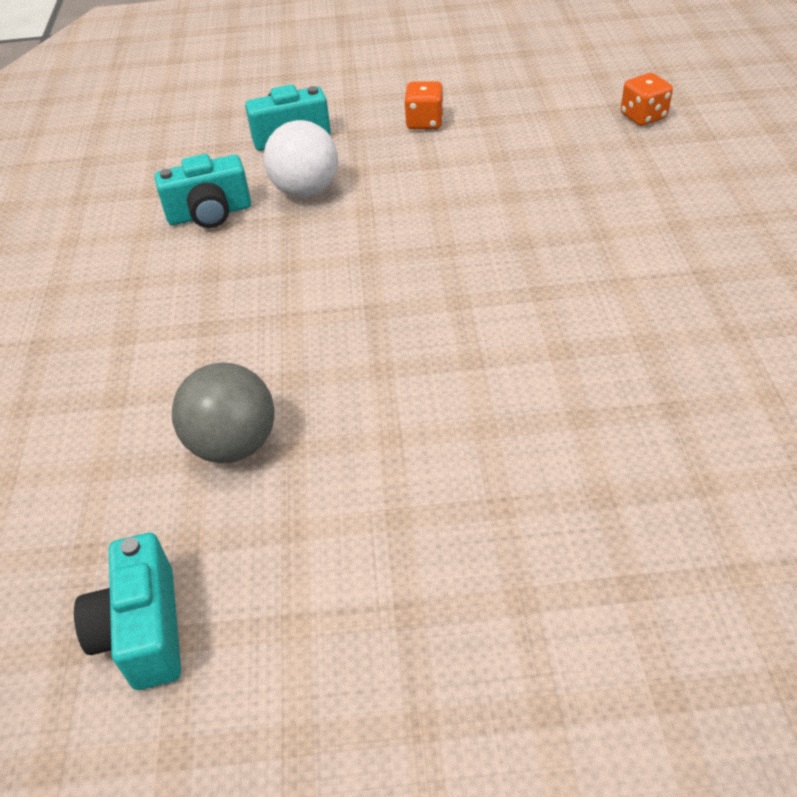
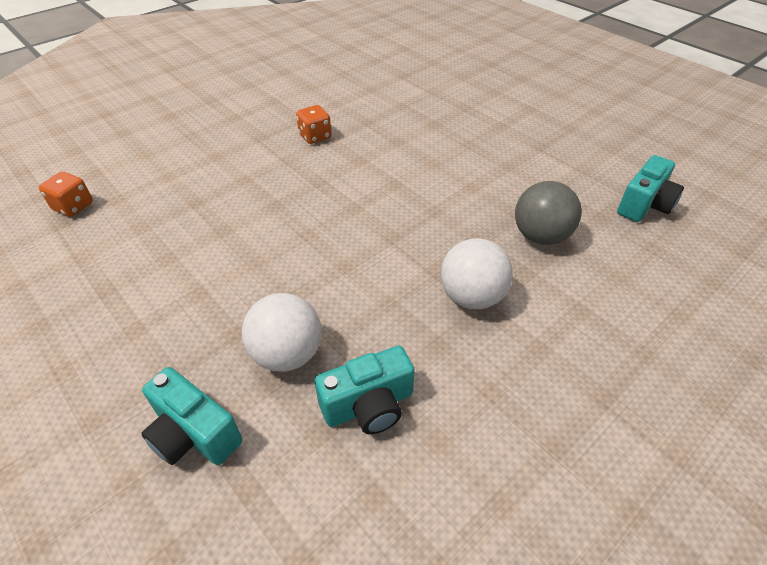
camera: 130 degrees left, 0 degrees up
(210, 214) = (369, 405): turquoise camera -> turquoise camera turned 120 degrees clockwise
(228, 326) = (471, 296): none -> white ball
(424, 122) = (125, 331): orange dice -> orange dice (315, 136)

